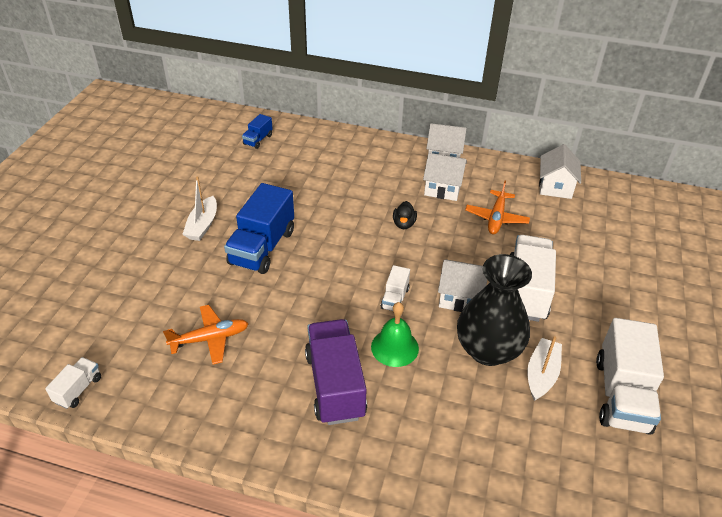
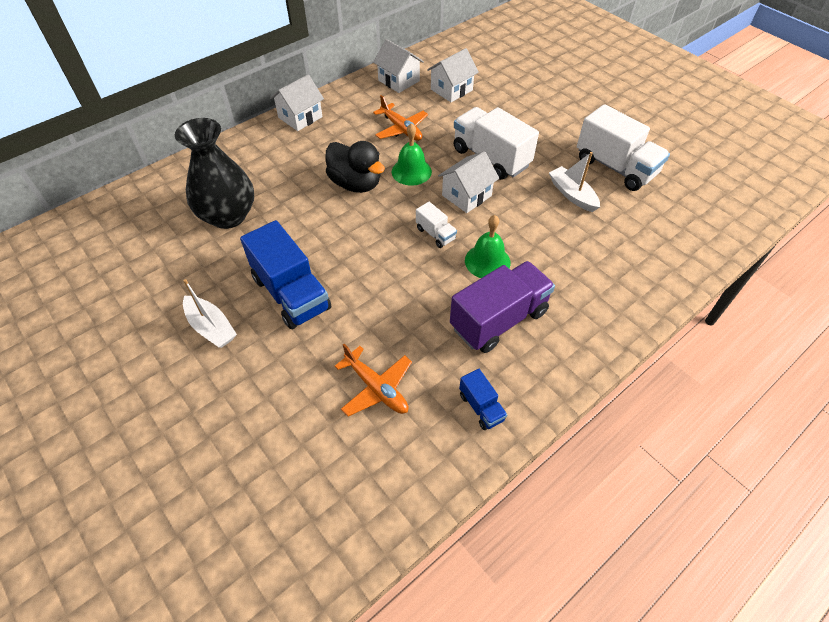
camera: 55 degrees left, 10 degrees up
(78, 389) = (355, 538): white truck -> none
(210, 338) = (376, 388): orange plane -> orange plane turned 120 degrees clockwise
(258, 140) = (127, 224): blue truck -> blue truck (481, 407)
(335, 385) = (498, 319): purple truck -> purple truck turned 120 degrees clockwise
(404, 224) = (355, 184): black duck -> black duck, size x1.92
(443, 188) = (337, 138): white house -> white house (451, 90)
(452, 249) = (411, 171): none -> green bell
(488, 350) = (530, 209): black vase -> black vase (228, 216)

